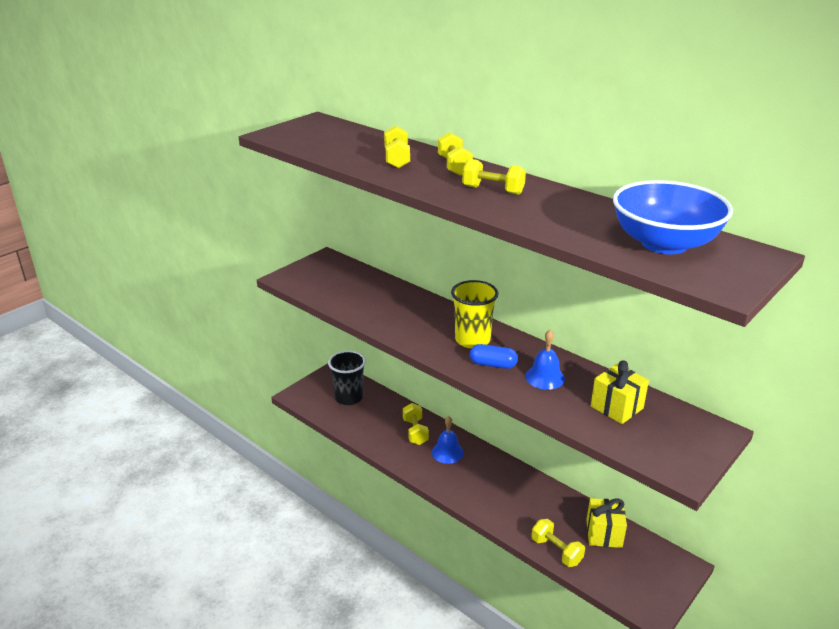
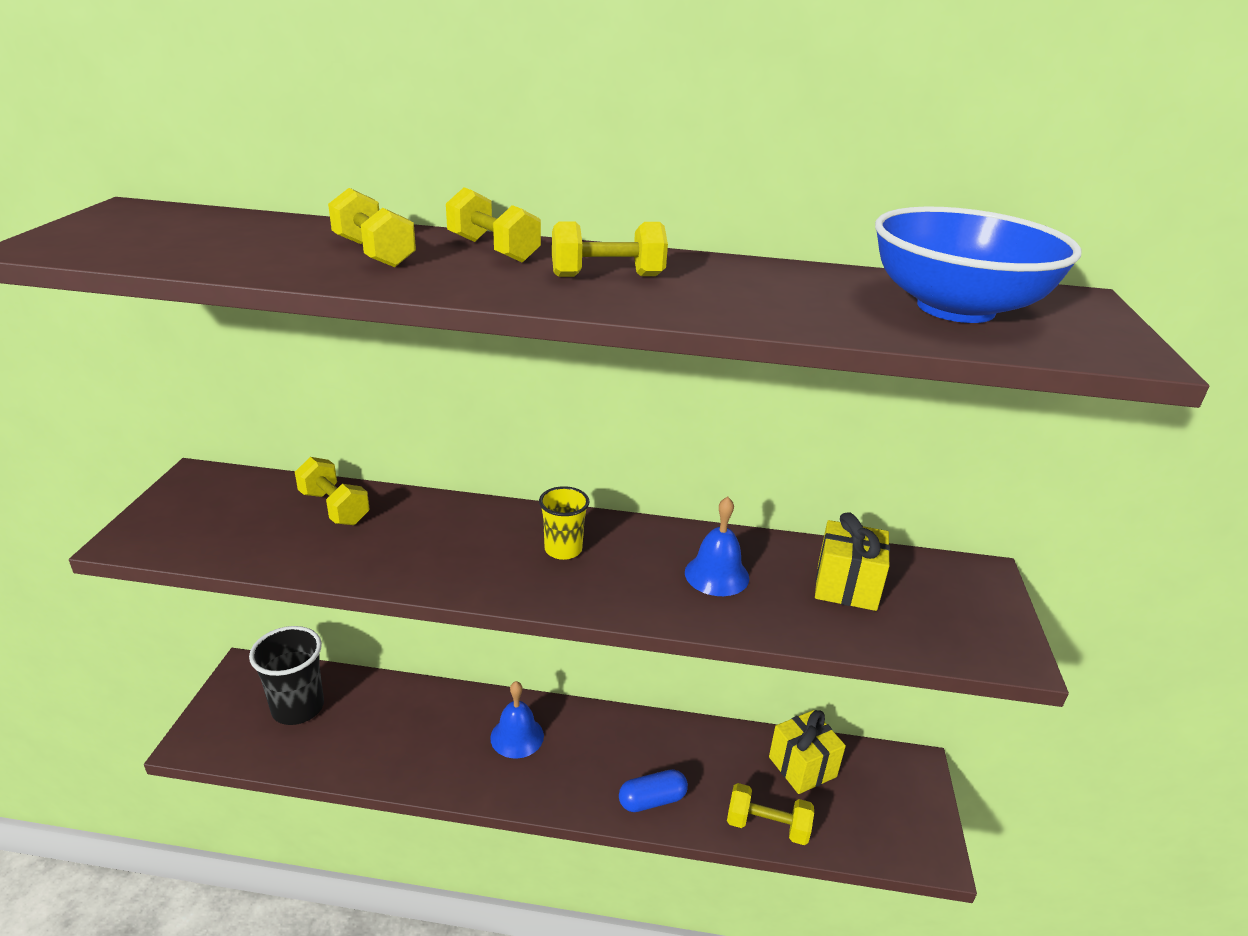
camera: 35 degrees left, 0 degrees up
(415, 432) = (446, 723): yellow dumbbell -> yellow dumbbell (334, 508)
(472, 340) = (563, 549): yellow cup -> yellow cup, size x0.62
(493, 364) = (627, 581): blue capsule -> blue capsule (652, 800)

